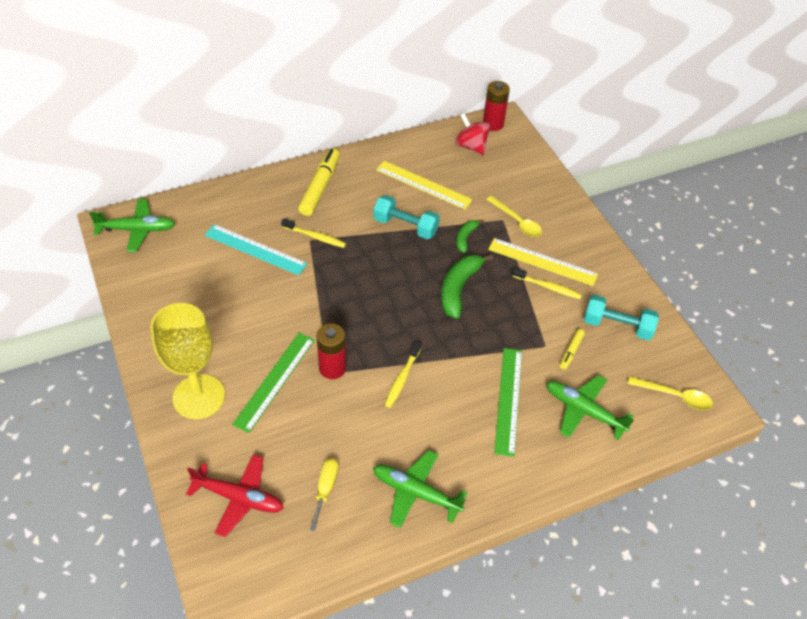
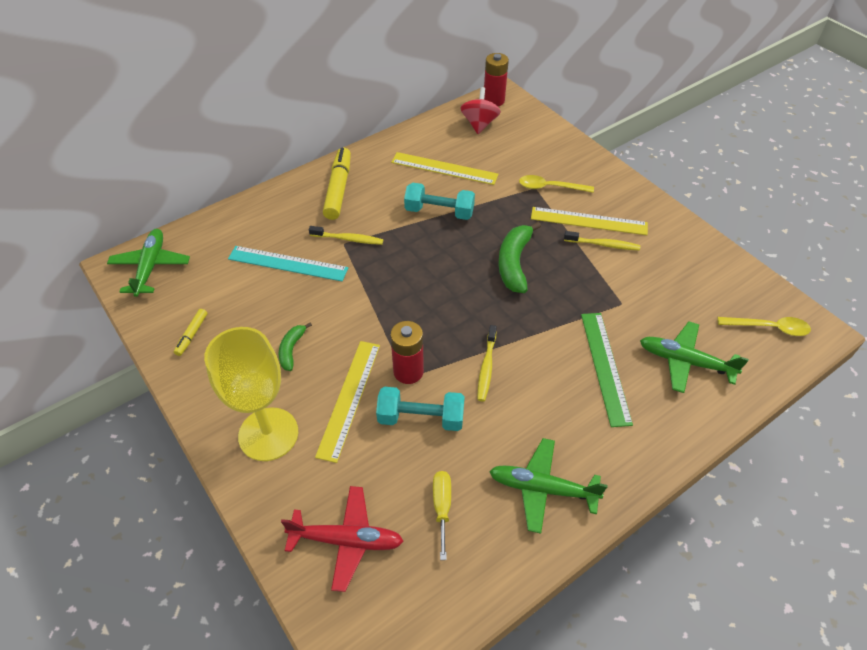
camera: 10 degrees left, 0 degrees up
(136, 230) = (150, 267): green plane -> green plane turned 75 degrees counterclockwise
(275, 381) = (349, 398): green ruler -> yellow ruler
(465, 238) = (504, 212): green banana -> green banana (291, 349)
(471, 146) = (479, 124): red spinning top -> red spinning top turned 60 degrees clockwise
(517, 222) = (550, 187): yellow spoon -> yellow spoon turned 150 degrees clockwise
(571, 351) = (650, 304): yellow marker -> yellow marker (192, 335)
(617, 326) = (685, 269): turquoise dumbbell -> turquoise dumbbell (421, 418)

